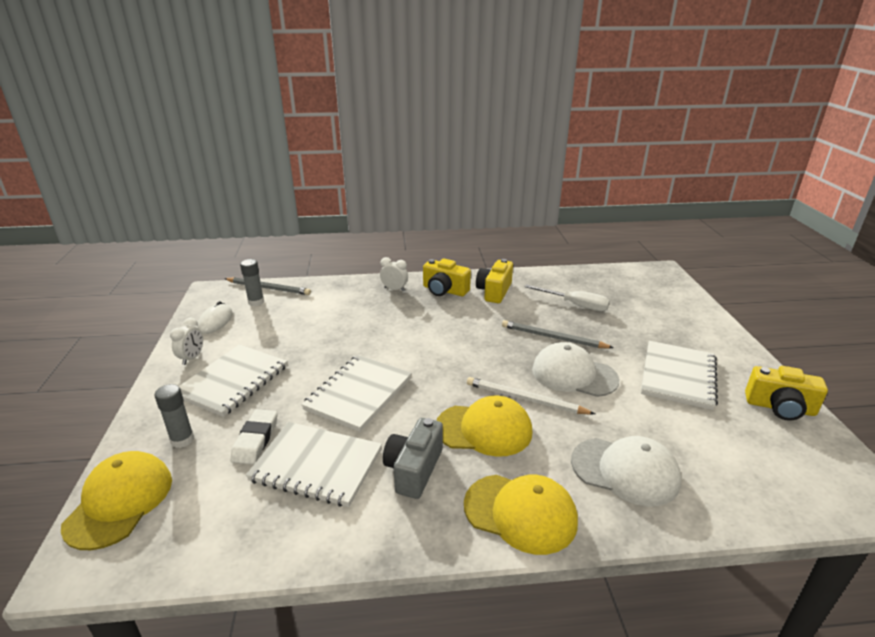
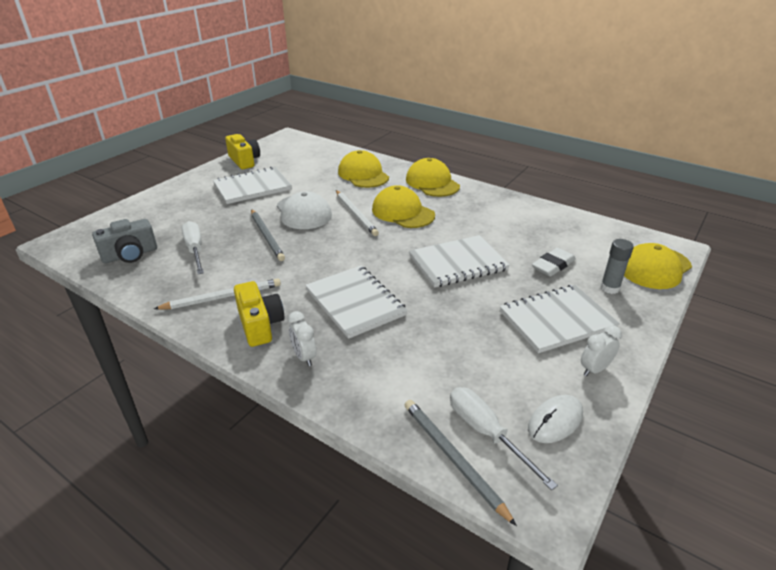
camera: 140 degrees left, 5 degrees up
(256, 302) = (486, 433): grey glue stick -> white screwdriver
(316, 465) = (519, 236): white notebook -> white notebook (355, 302)
(414, 469) = (464, 213): grey camera -> grey camera (130, 255)
(494, 291) = (222, 297): yellow camera -> white pencil
(625, 471) = (363, 174): white cap -> yellow cap

